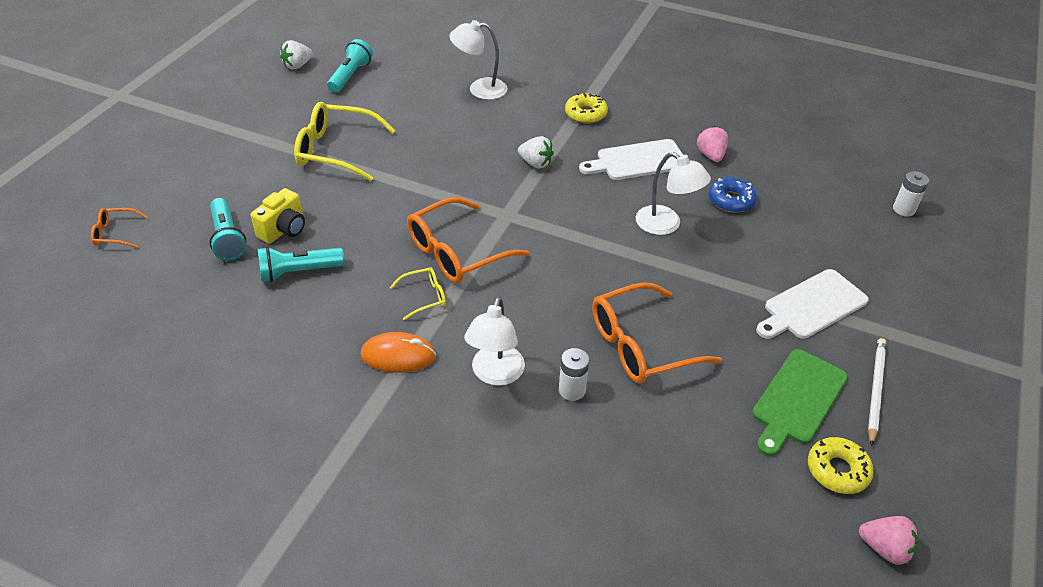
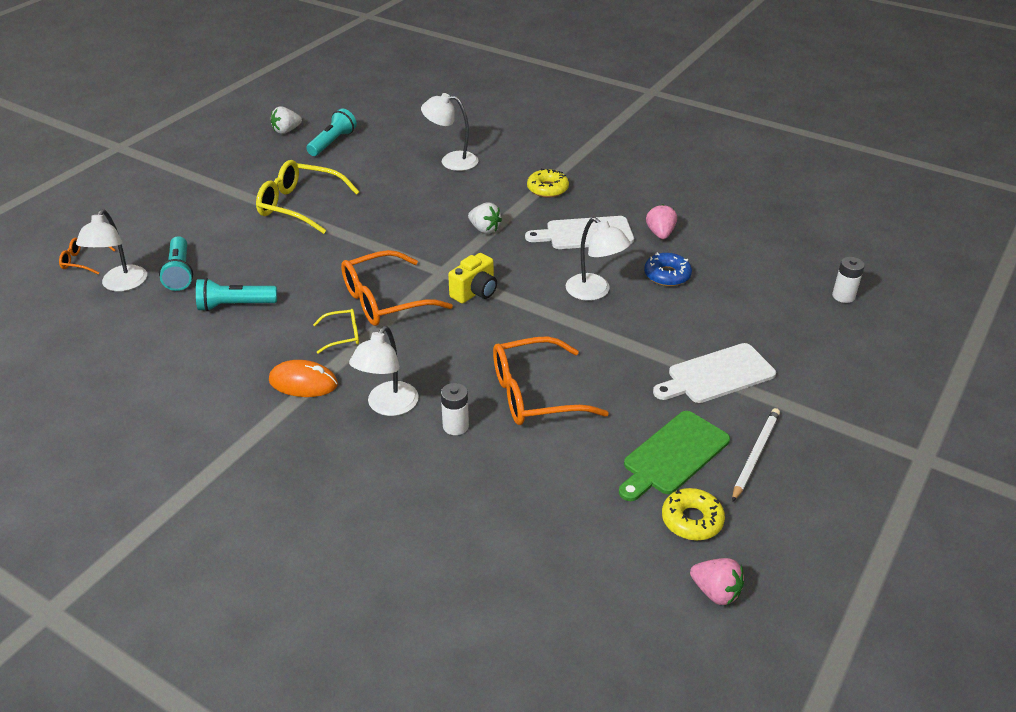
camera: 10 degrees right, 5 degrees down
(166, 258) = (121, 285): none -> white lamp
(284, 230) = (232, 269): yellow camera -> yellow camera (475, 292)

